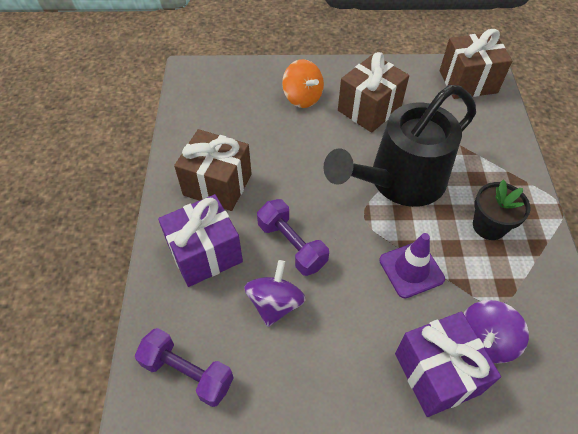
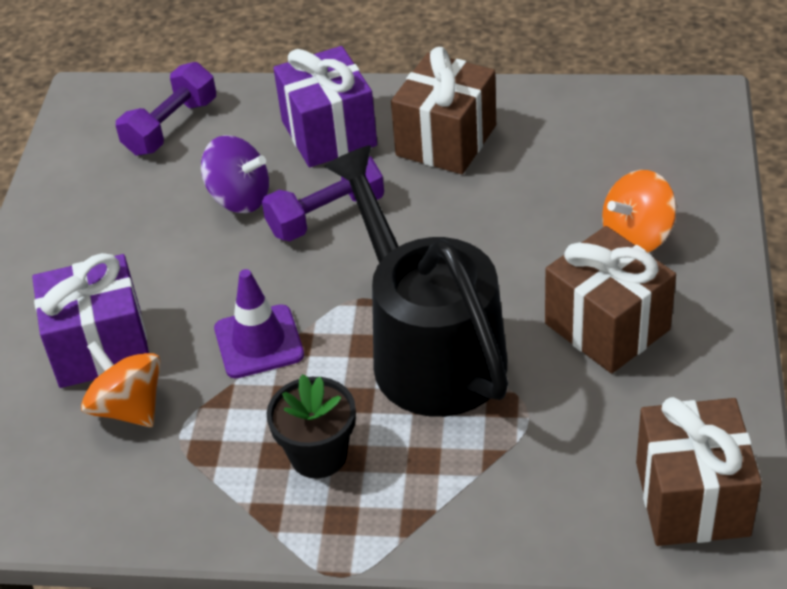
camera: 100 degrees right, 10 degrees down
(485, 340) = (128, 407): purple spinning top -> orange spinning top

